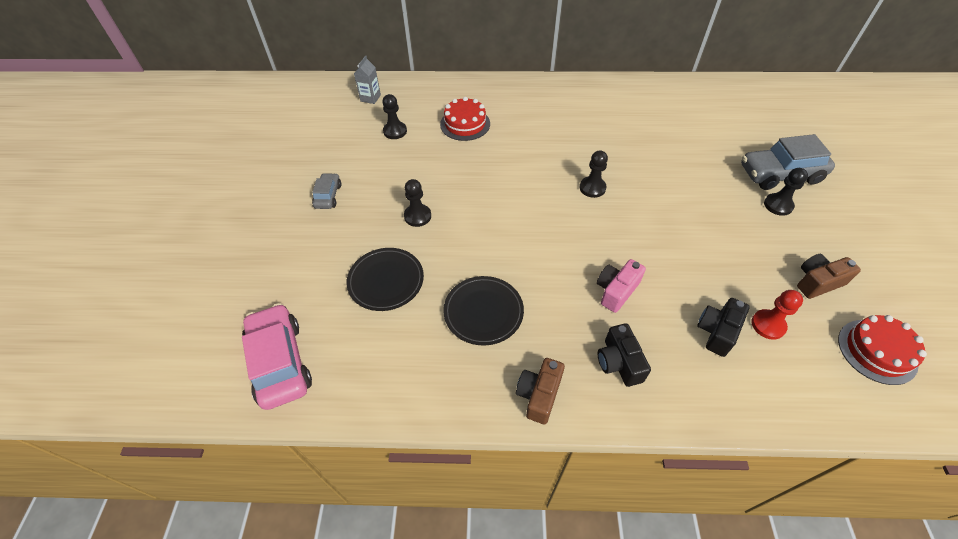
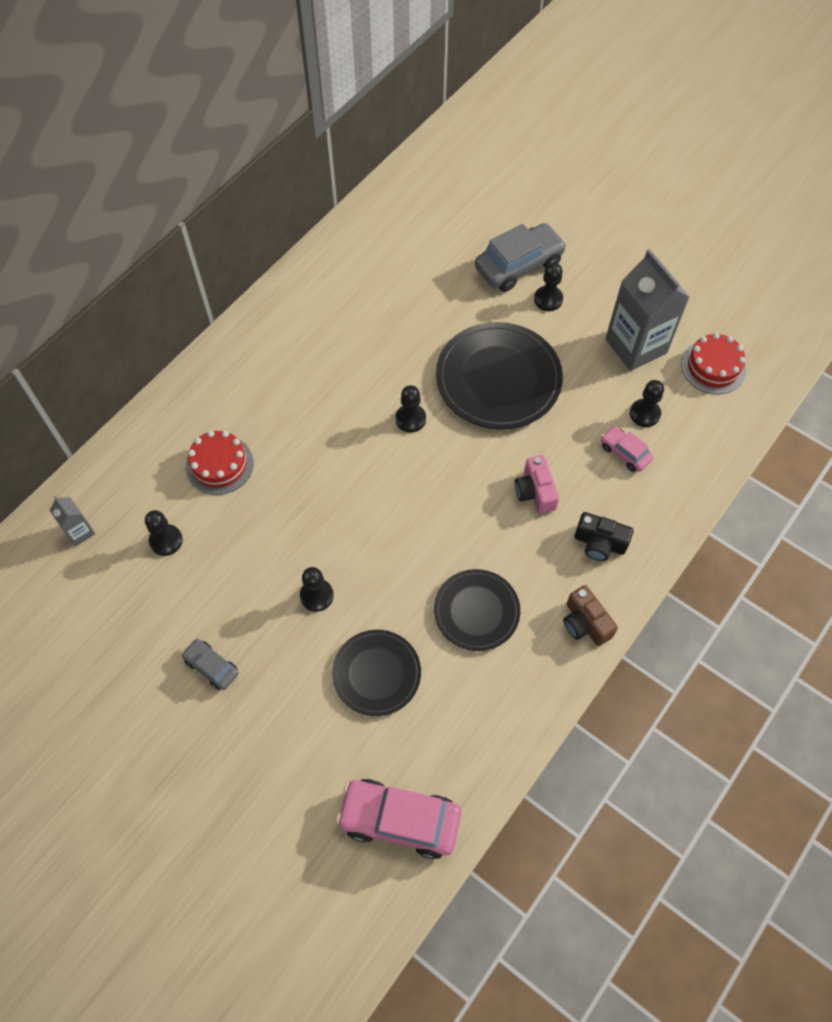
camera: 55 degrees left, 10 degrees up
(679, 215) = (498, 379): none -> black plate
(717, 332) = (624, 452): black camera -> pink car
(768, 325) = (644, 414): red pawn -> black pawn
(780, 174) = (519, 265): grey car -> grey car turned 150 degrees counterclockwise
(817, 282) = (636, 346): brown camera -> grey carton

